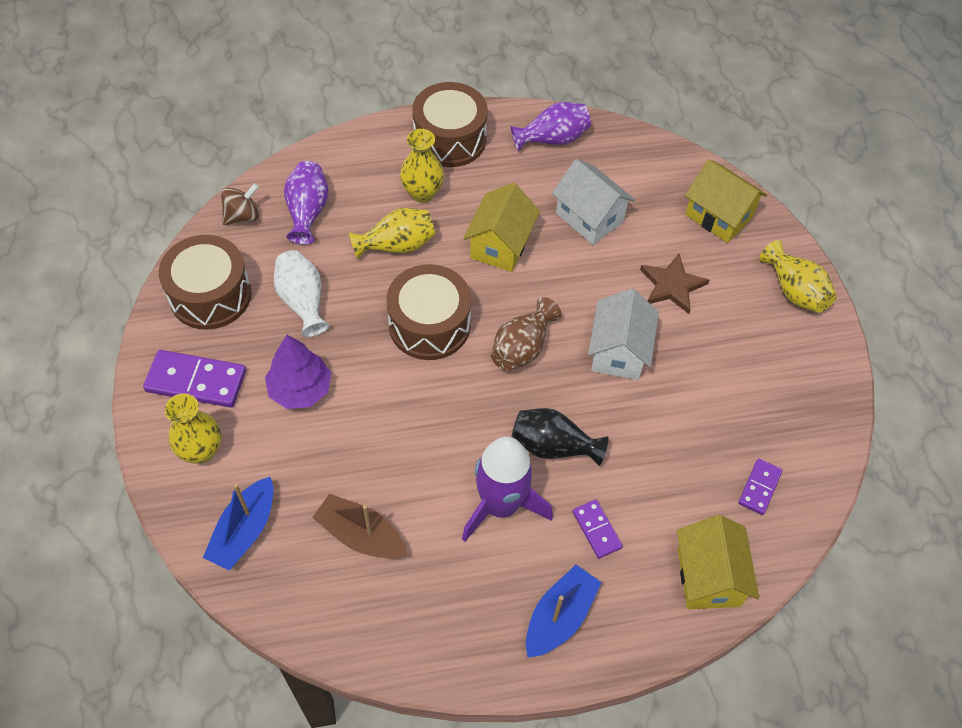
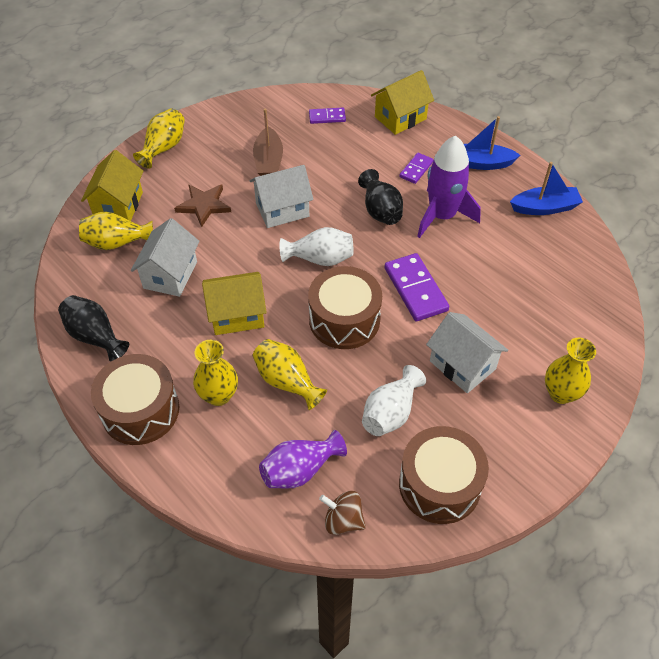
camera: 120 degrees left, 5 degrees down
(196, 381) = (517, 437): purple domino -> purple domino (415, 289)
(244, 531) = (583, 330): blue boat -> blue boat (545, 208)
(300, 389) = (462, 365): purple tree -> white house
(361, 535) = (525, 270): brown boat -> brown boat (268, 161)
(522, 348) = (320, 259): brown vase -> white vase
(552, 139) = (95, 336): purple vase -> black vase
(662, 195) = (117, 243): none -> yellow vase

